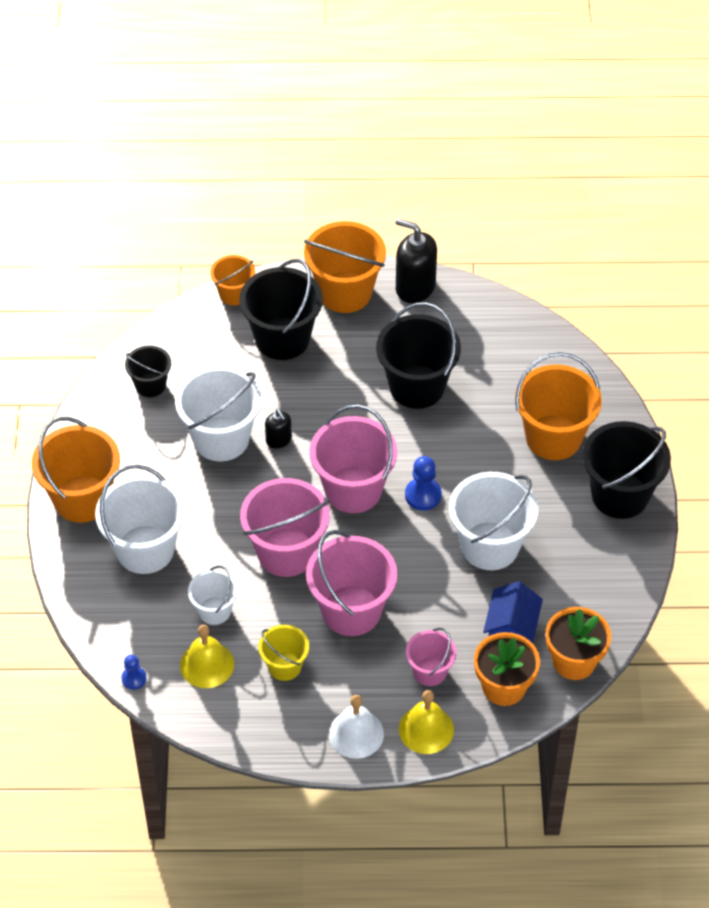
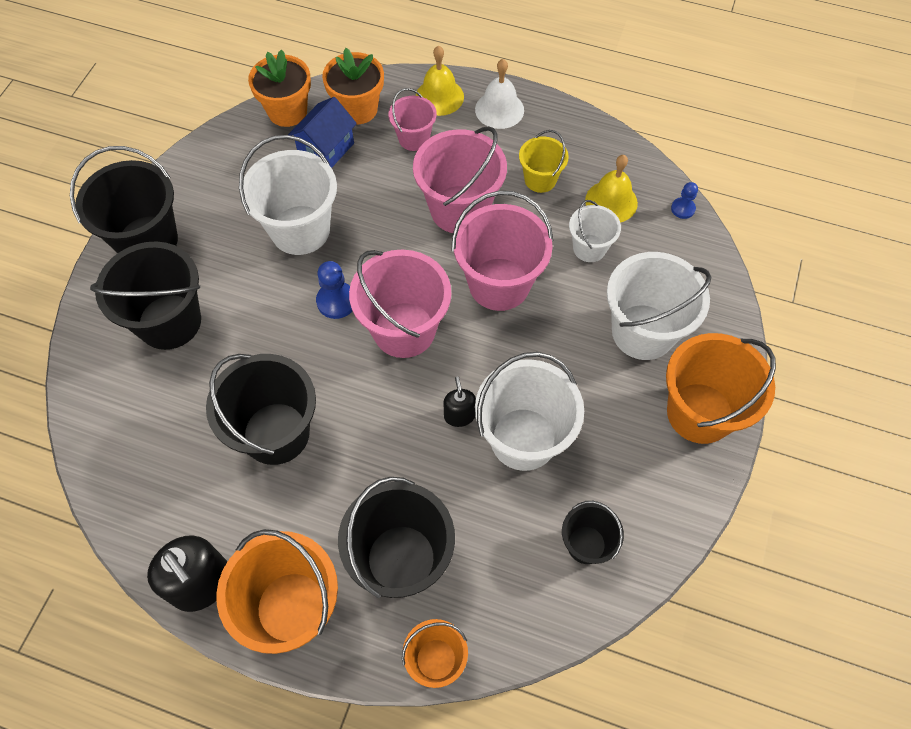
camera: 160 degrees left, 10 degrees up
(553, 437) = (169, 322): orange bucket -> black bucket

